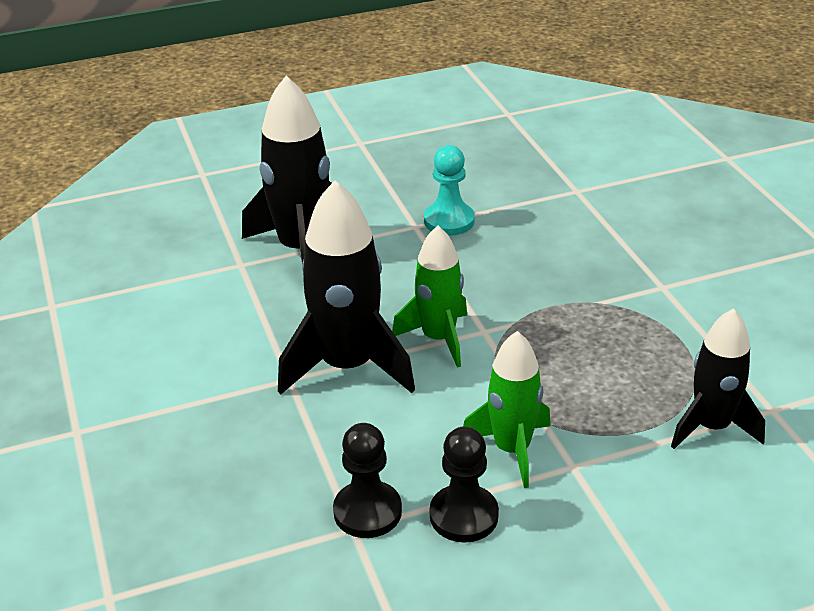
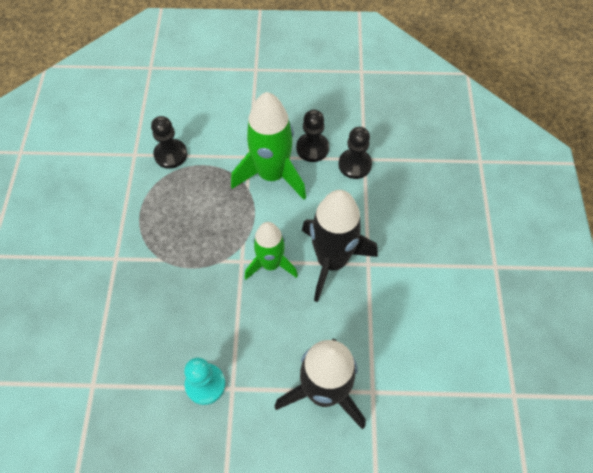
camera: 160 degrees left, 25 degrees up
(512, 449) = (272, 175): green rocket -> green rocket, size x1.55
(711, 427) = (170, 154): black rocket -> black pawn

